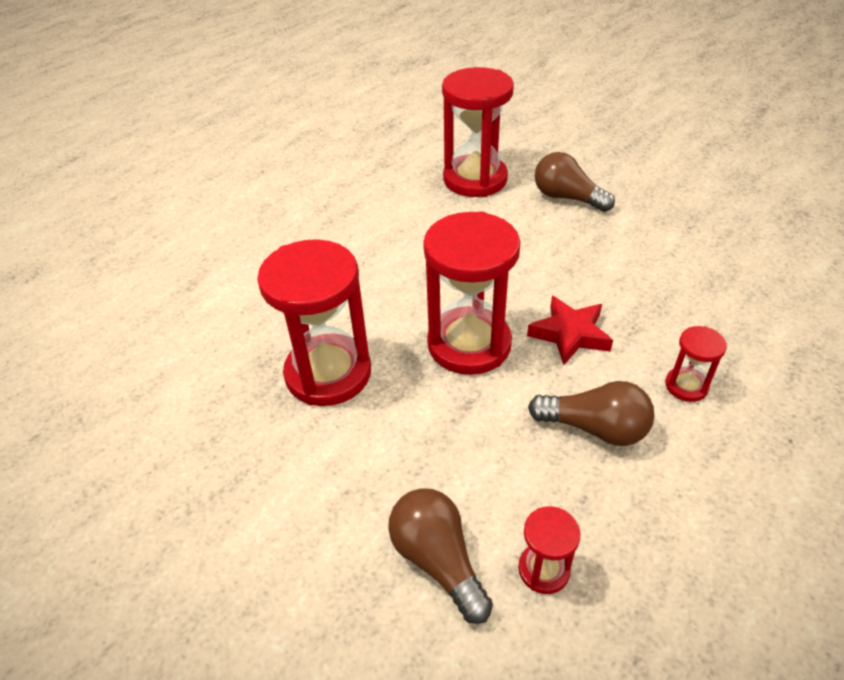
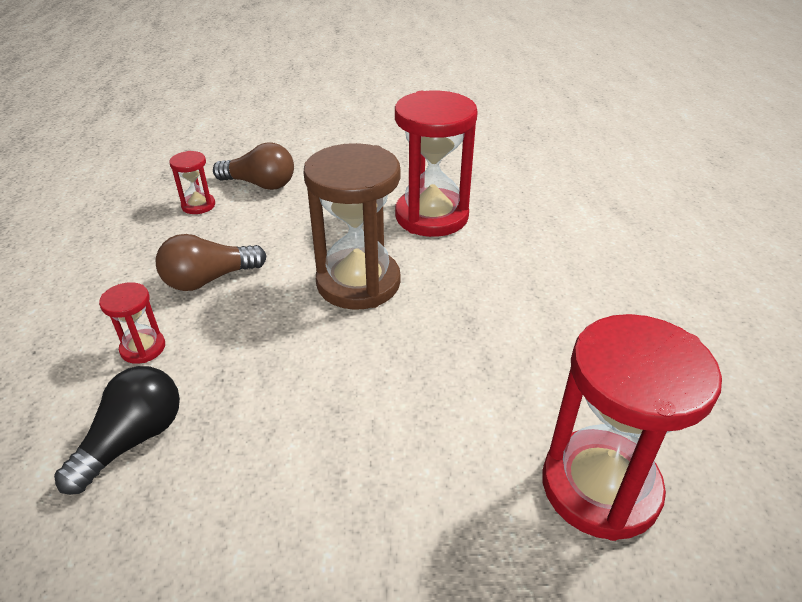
camera: 135 degrees right, 5 degrees down
(469, 344) = (358, 283): red hourglass -> brown hourglass
(567, 198) = (444, 542): brown light bulb -> none
(570, 334) = (279, 337): red star -> none
(713, 318) = (133, 440): none -> black light bulb

